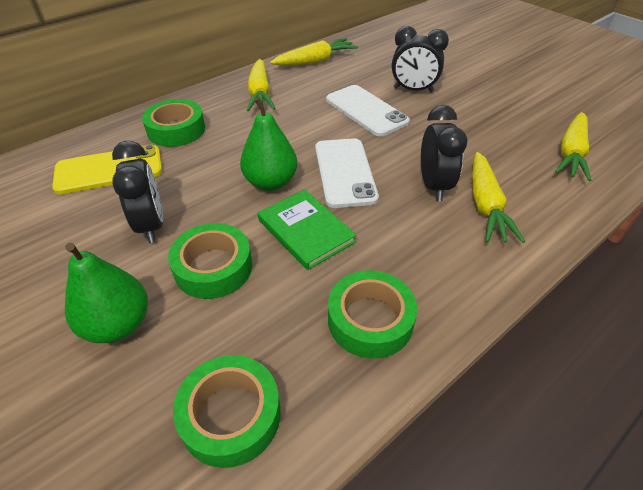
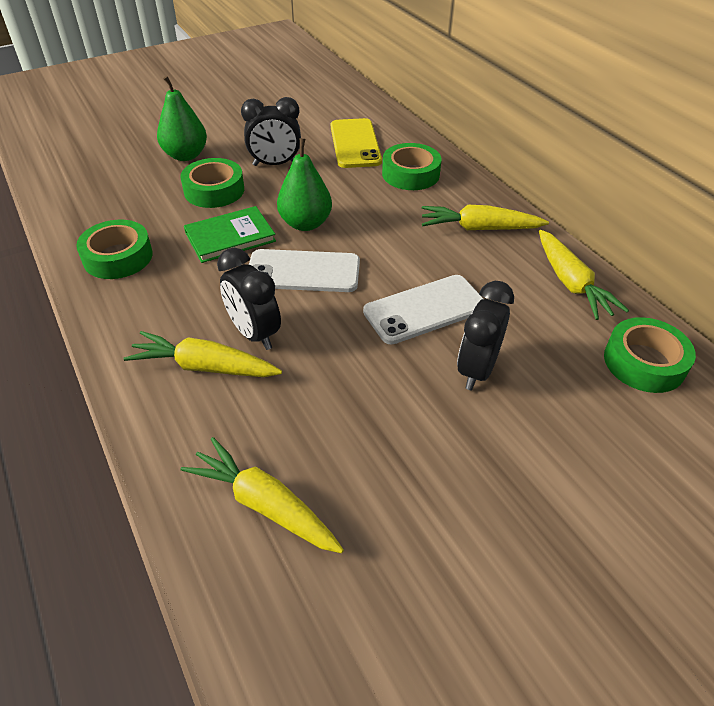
camera: 100 degrees right, 0 degrees up
(231, 415) = (92, 193): green tape -> green tape (644, 362)
(434, 186) = (254, 333): black clock -> black clock turned 45 degrees clockwise

